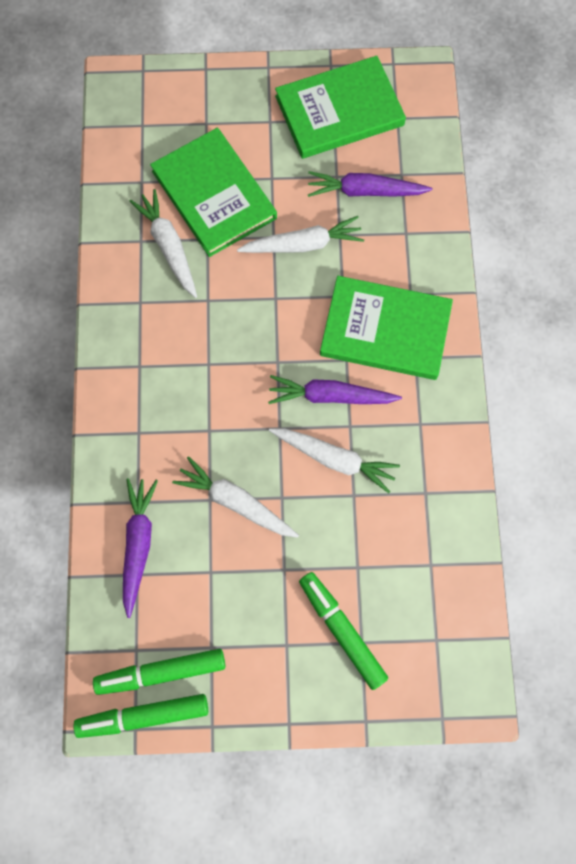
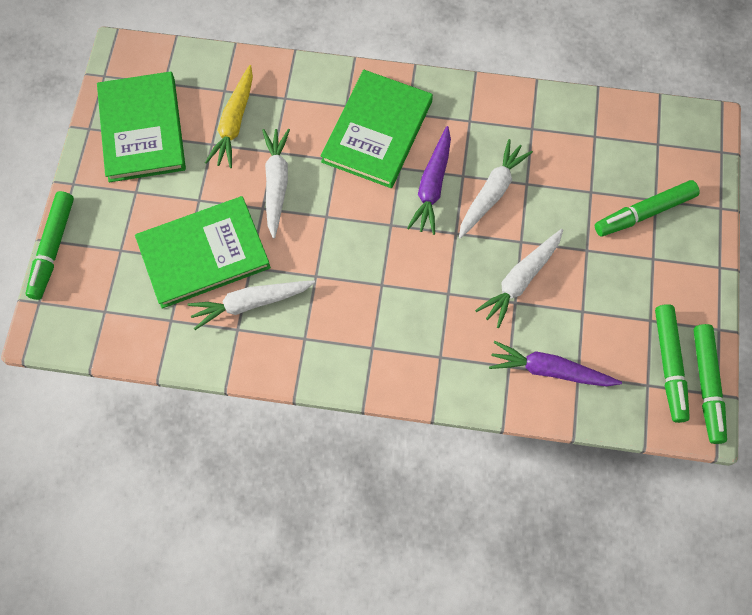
camera: 80 degrees left, 5 degrees down
(197, 67) = (52, 248): none -> green marker
(365, 191) = (234, 123): purple carrot -> yellow carrot

